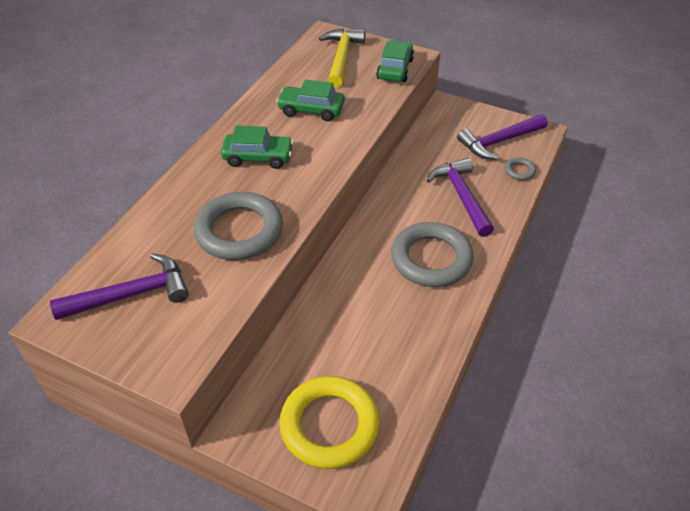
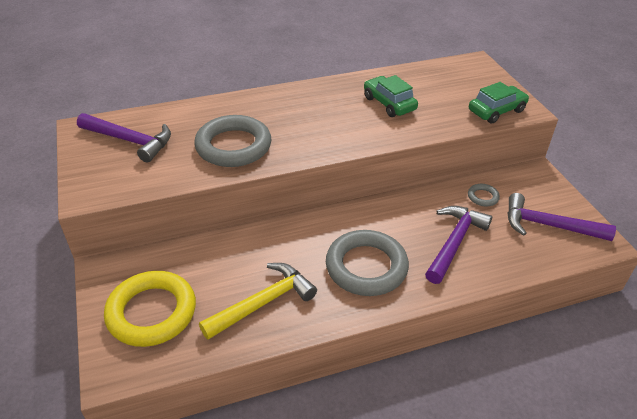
camera: 45 degrees right, 5 degrees down
(258, 157) = (309, 112): green car -> none
(341, 58) = (464, 82): yellow hammer -> yellow hammer (263, 302)
(519, 171) = (536, 258): grey ring -> grey ring (482, 197)

